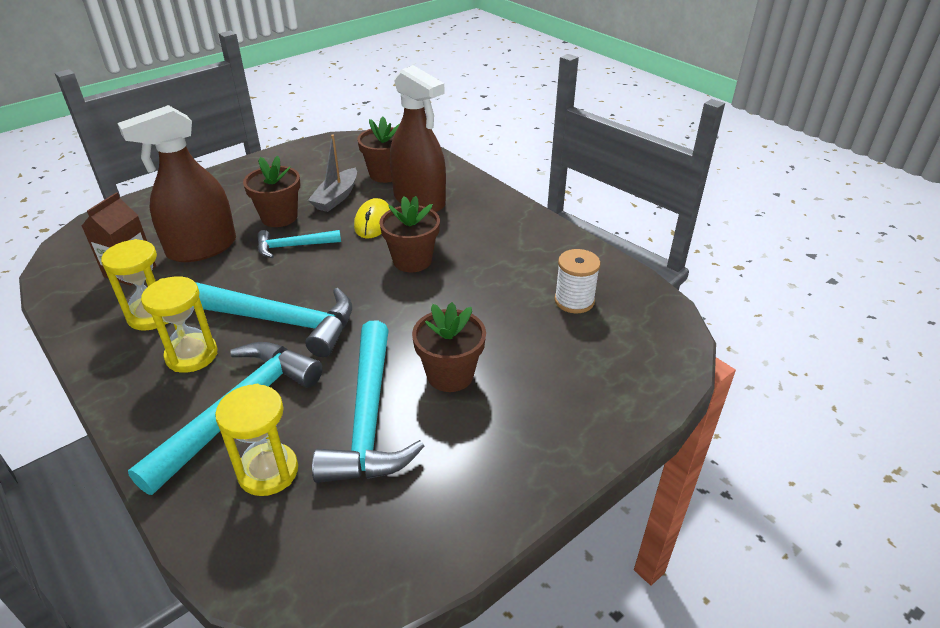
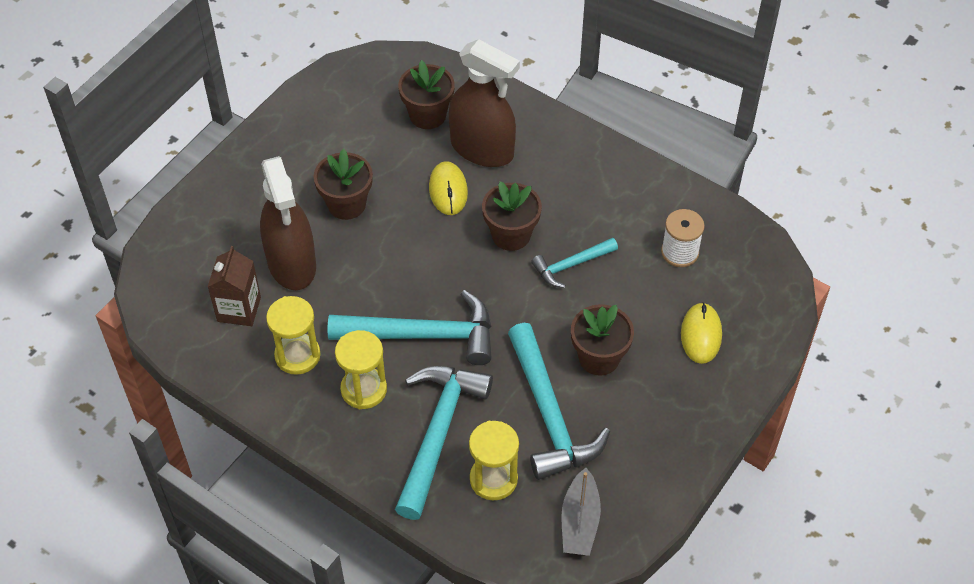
camera: 15 degrees left, 15 degrees up
(202, 248) = (292, 264): brown spray bottle -> brown spray bottle turned 60 degrees counterclockwise
(293, 246) = (383, 241): turquoise hammer -> turquoise hammer (571, 265)
(336, 197) = (391, 163): grey boat -> grey boat (579, 521)
(572, 375) = (701, 334): none -> yellow mouse

